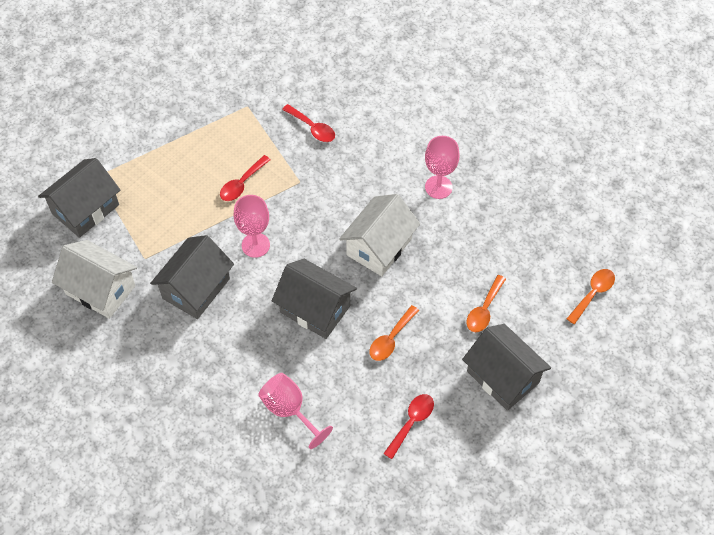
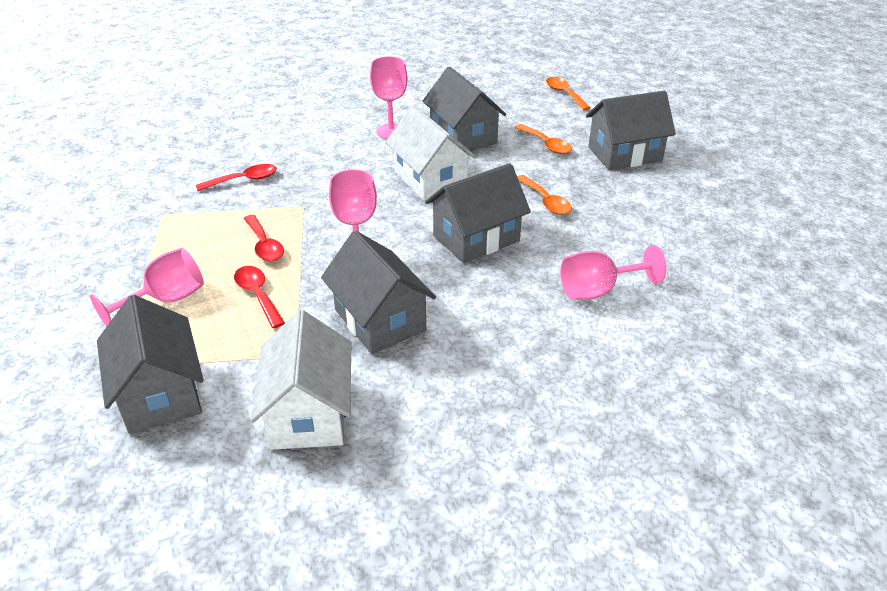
camera: 65 degrees left, 20 degrees down
(100, 289) = (308, 413): white house -> white house turned 60 degrees counterclockwise
(161, 163) = (165, 300): none -> pink goblet
(411, 422) = (651, 215): red spoon -> red spoon (258, 295)
(461, 242) = (463, 136): none -> grey house

